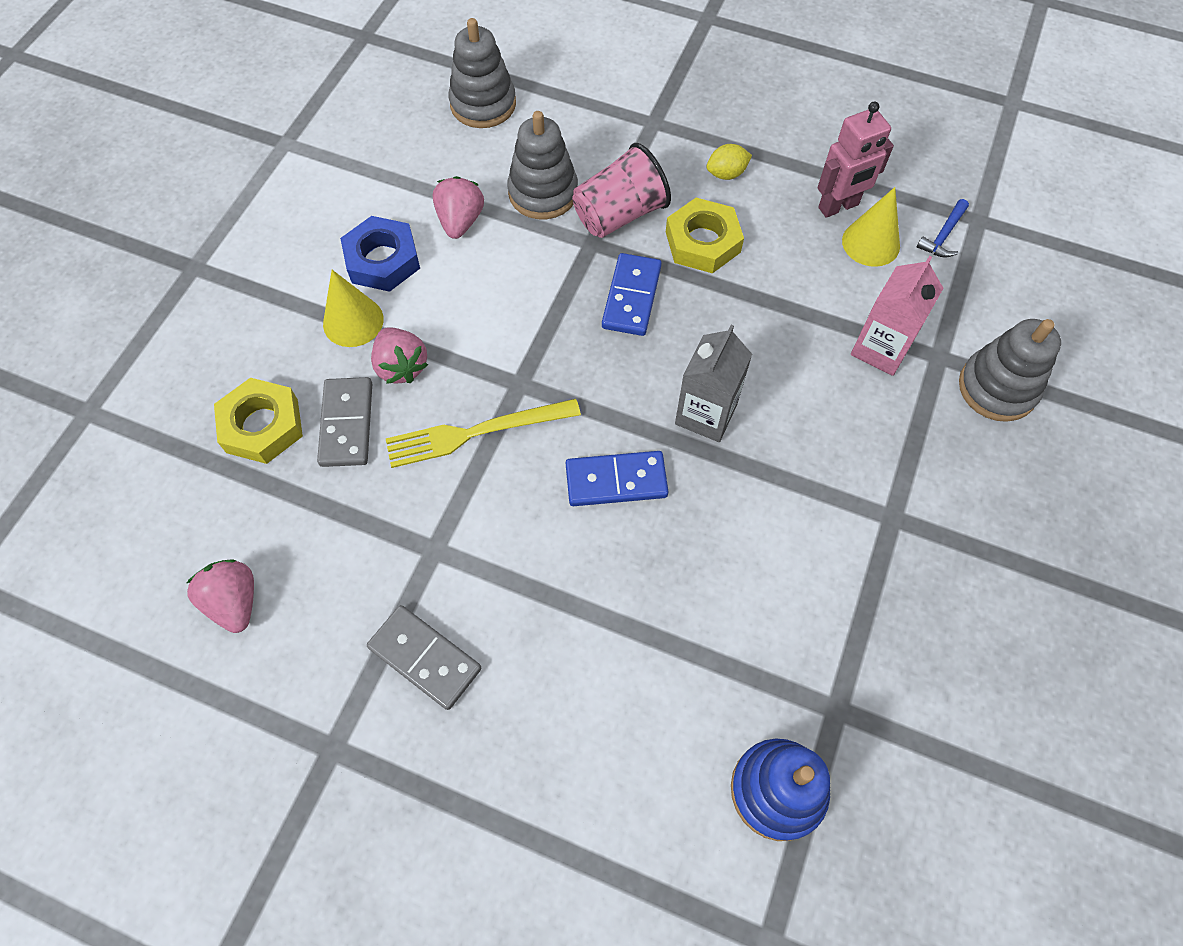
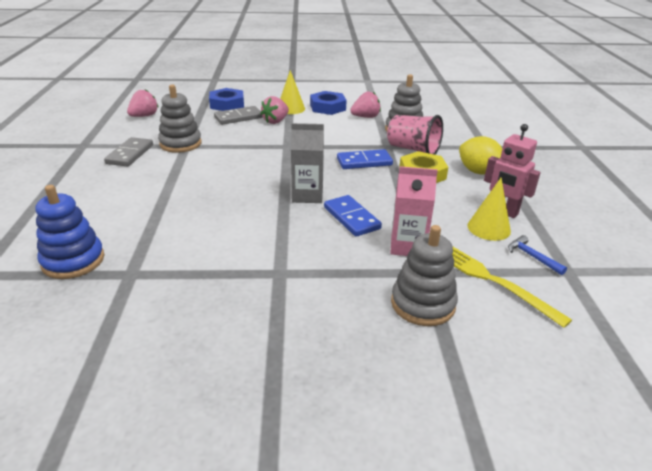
camera: 65 degrees right, 30 degrees down
(262, 425) = (227, 104): yellow nut -> blue nut
(476, 433) = (252, 142): yellow fork -> yellow fork (493, 281)
(483, 104) = (438, 108): grey stacking toy -> grey stacking toy (180, 144)
(616, 481) = (247, 178): blue domino -> blue domino (351, 218)
(726, 174) = (478, 172): yellow lemon -> yellow lemon, size x1.71
(943, 235) = (532, 257): blue hammer -> blue hammer turned 45 degrees clockwise

